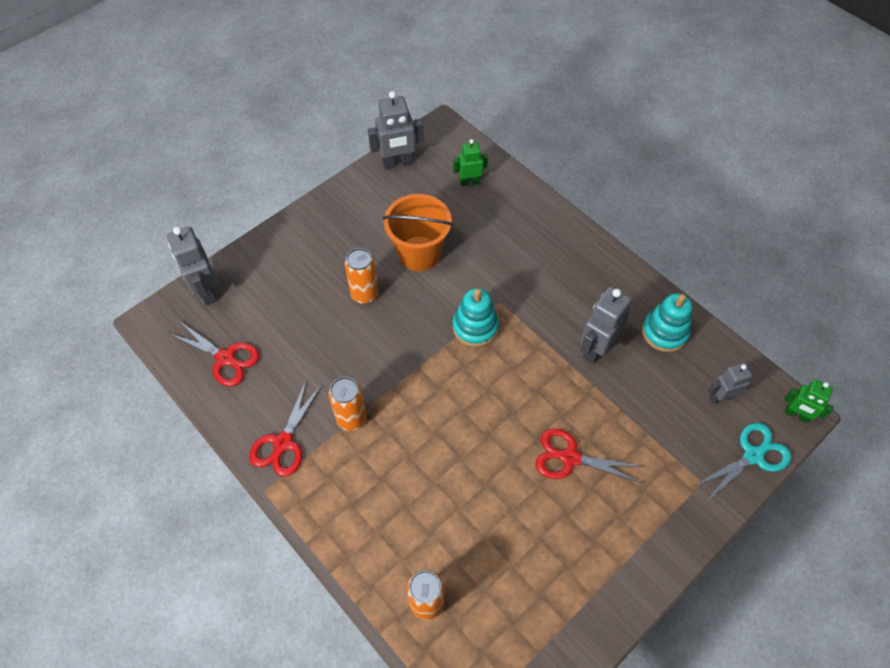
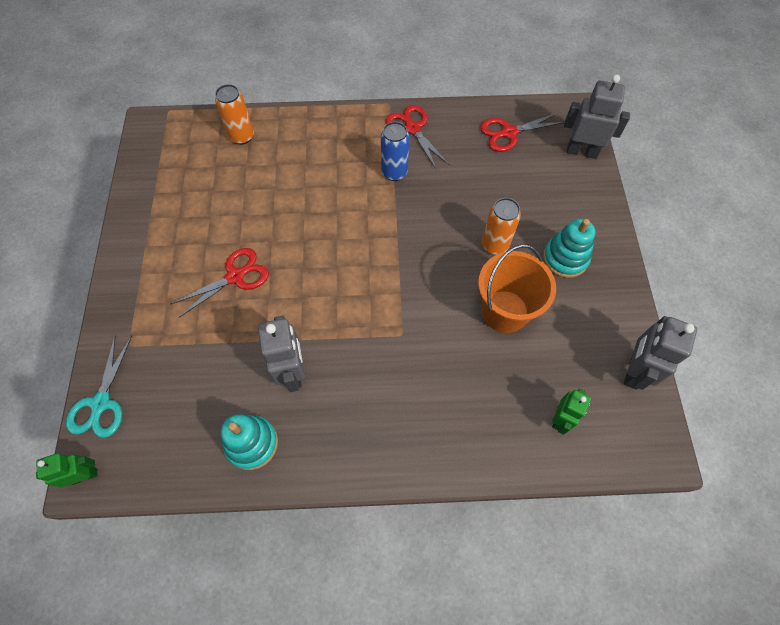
camera: 130 degrees right, 5 degrees up
(351, 418) = (394, 172): orange can -> blue can
(475, 327) = (395, 298): turquoise stacking toy -> turquoise stacking toy (565, 258)
(720, 397) = (160, 428): grey robot -> none

